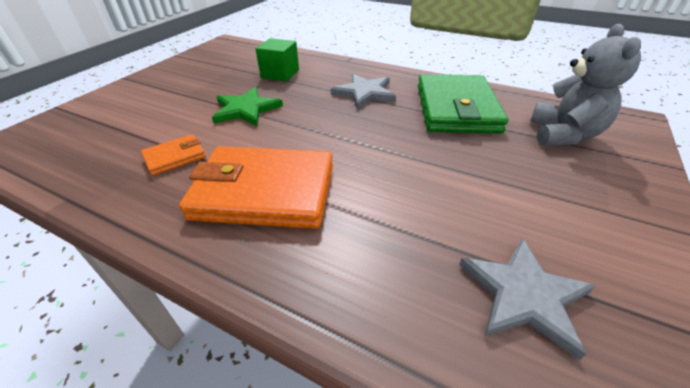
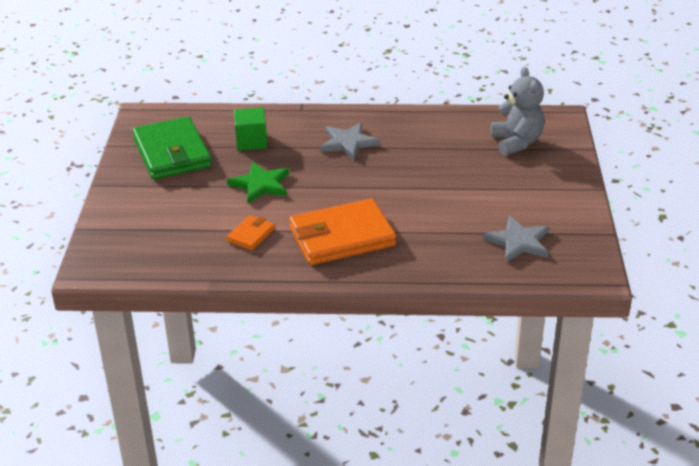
camera: 25 degrees left, 5 degrees down
(456, 108) = (432, 139): green wallet -> green wallet (172, 153)

